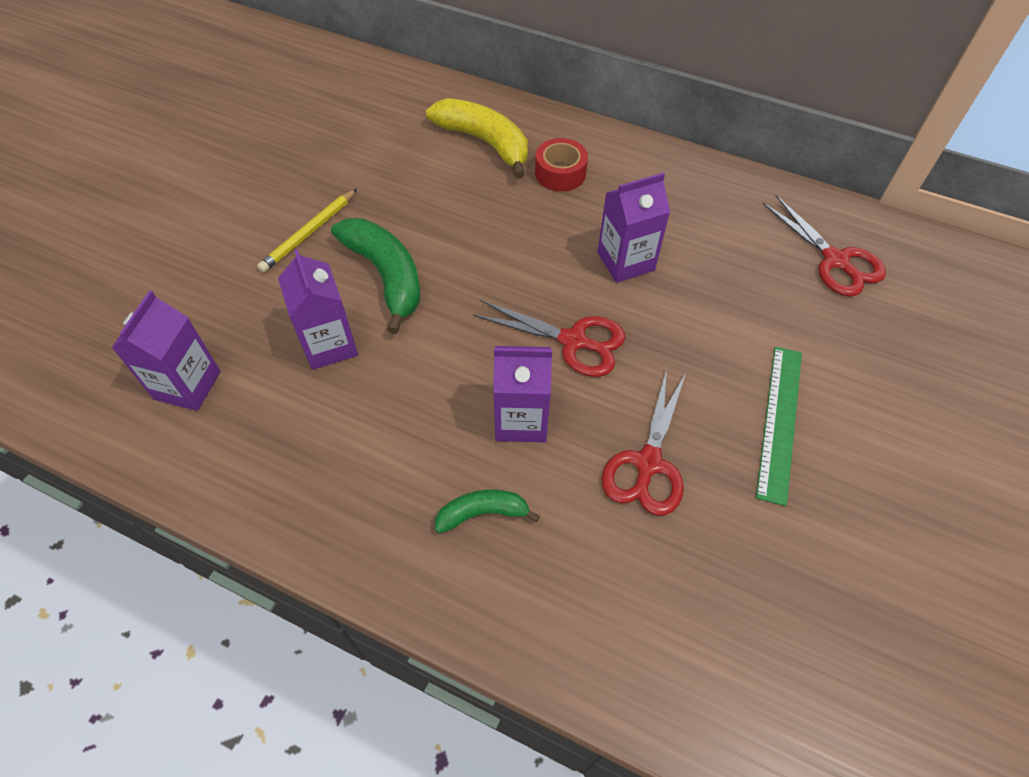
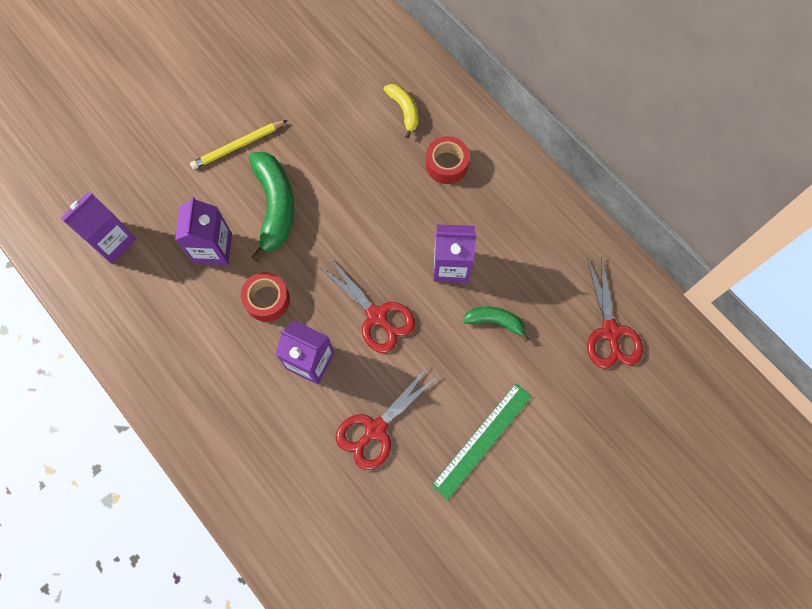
camera: 25 degrees right, 15 degrees up
(428, 374) = (267, 300): none -> red tape
(482, 513) = (254, 415): green banana -> green banana (495, 321)
(485, 142) = (404, 110): yellow banana -> yellow banana, size x0.56

